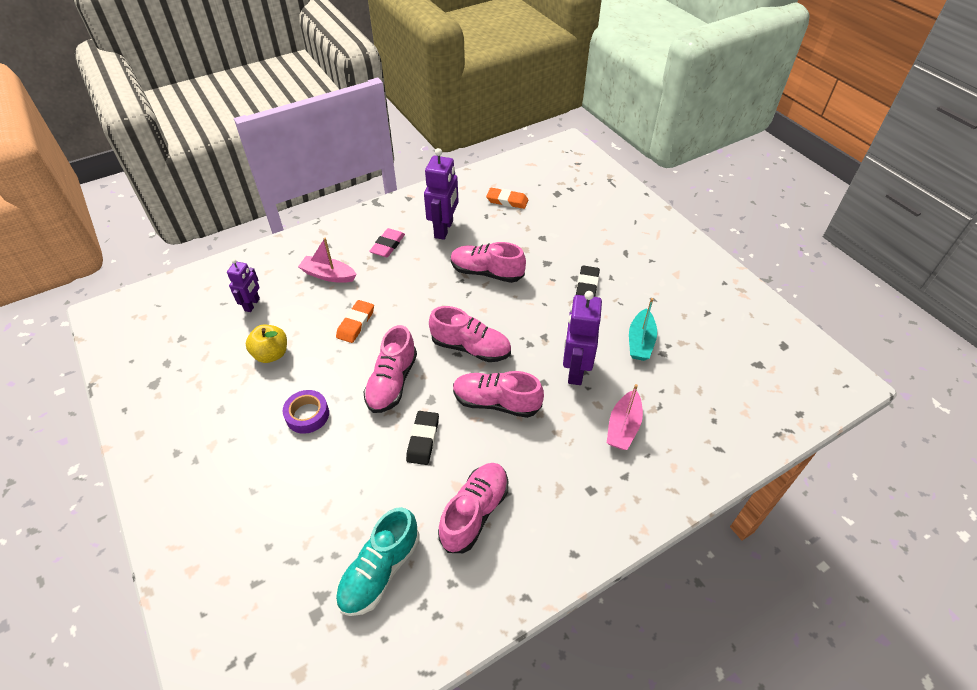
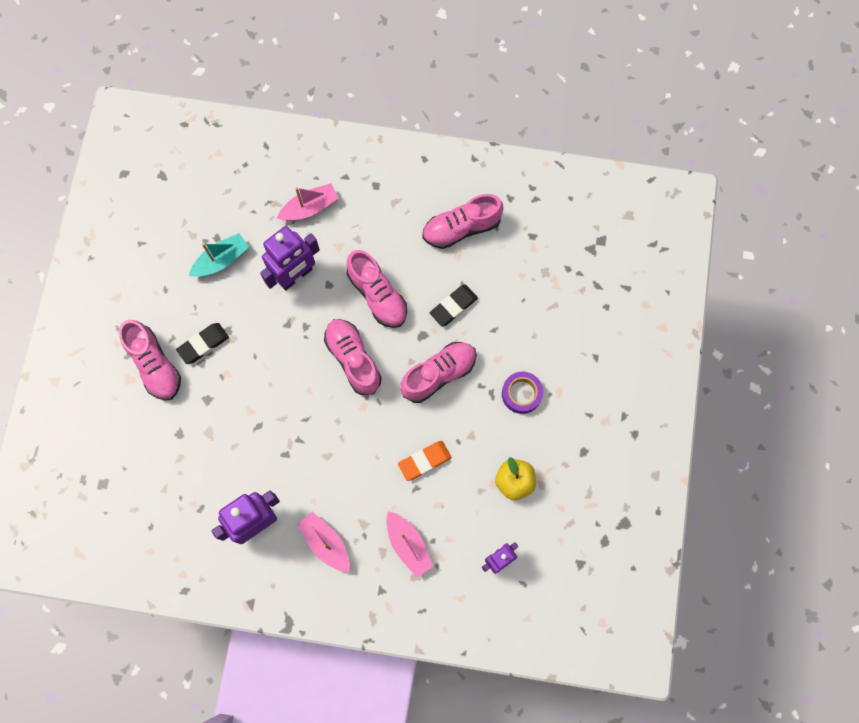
camera: 140 degrees left, 25 degrees up
(380, 571) = (547, 237): turquoise shoe -> none
(387, 245) = (326, 543): pink eraser -> pink boat
(486, 272) = (268, 431): pink shoe -> pink shoe (155, 365)
(507, 201) = (160, 514): orange eraser -> none

